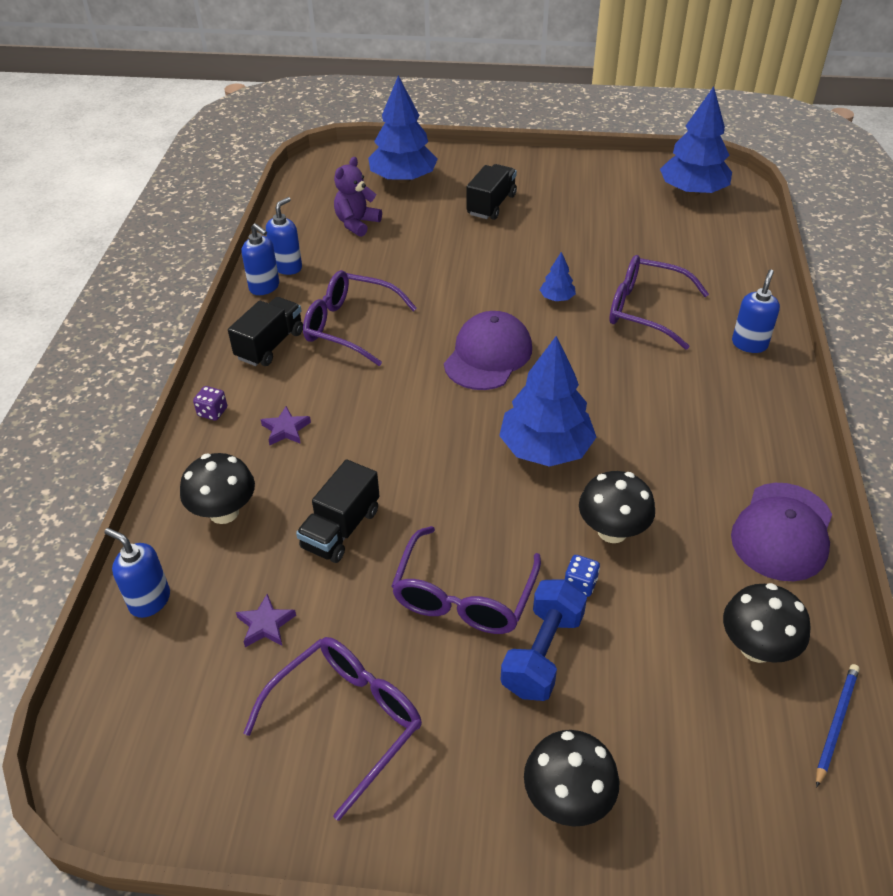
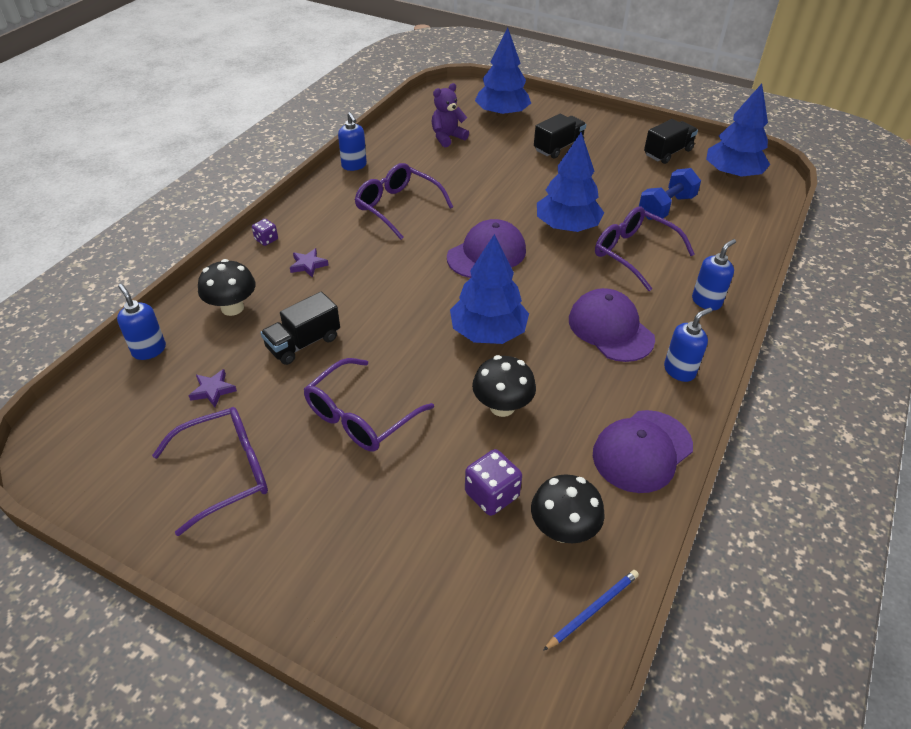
camera: 20 degrees right, 0 degrees up
(270, 345) = (333, 205): black truck -> black truck (668, 153)
(287, 267) = (378, 156): blue soap dispenser -> blue soap dispenser (679, 370)
(542, 653) = (392, 476): blue dumbbell -> blue dumbbell (666, 207)
(557, 298) = (567, 227): blue tree -> blue tree, size x2.23
(567, 798) = (345, 583): black mushroom -> none
(580, 584) = (452, 436): blue dice -> none
(661, 636) = (491, 494): none -> purple dice
(672, 404) = (610, 329): none -> purple cap

